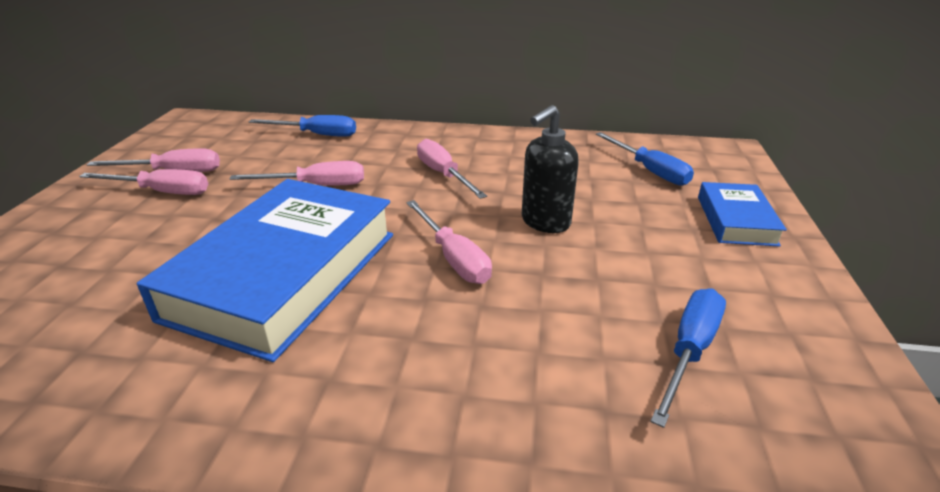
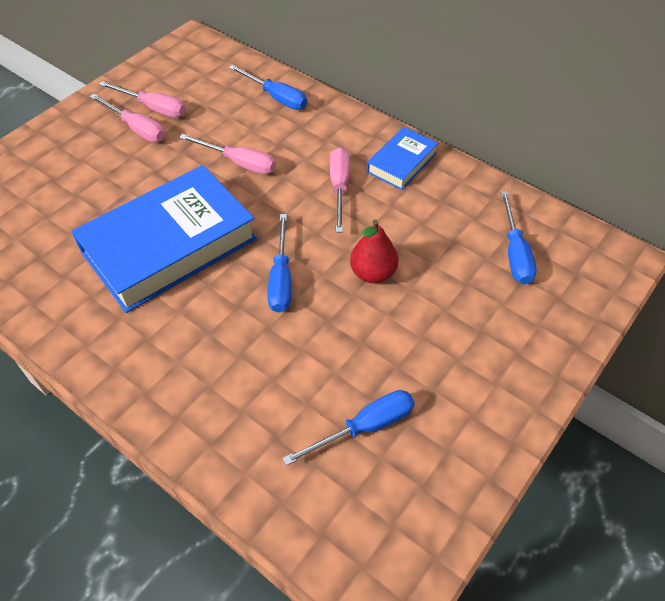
camera: 30 degrees right, 20 degrees up
(453, 258) = (281, 278): pink screwdriver -> blue screwdriver
(545, 222) = (373, 273): black soap dispenser -> red pear
(735, 220) = (527, 339): blue book -> blue book (401, 162)

